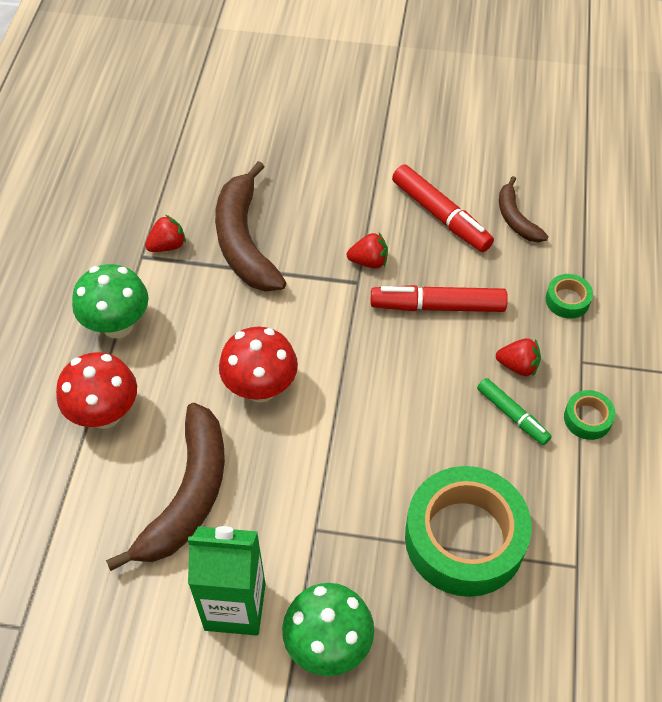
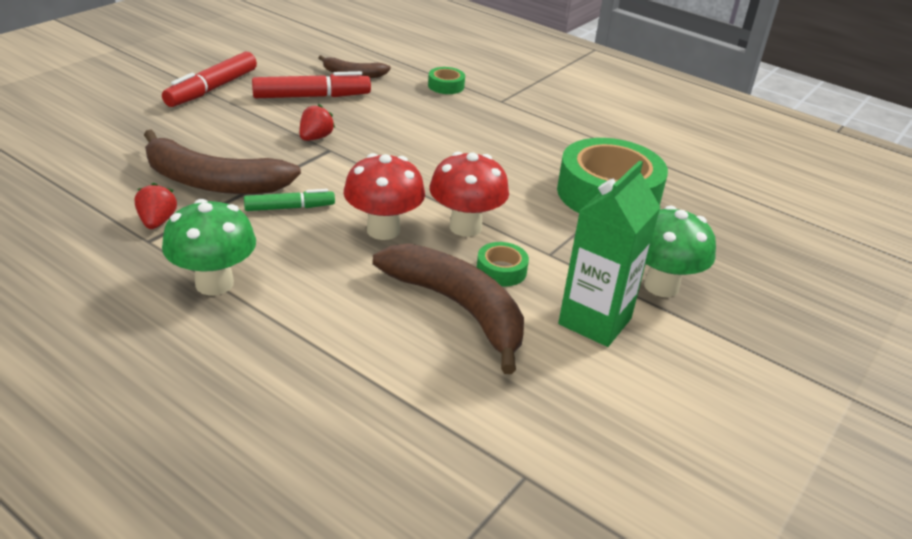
camera: 65 degrees left, 20 degrees down
(105, 414) = (314, 328): red mushroom -> red mushroom (465, 227)
(438, 306) = (394, 128): red marker -> red marker (212, 89)
(512, 415) = (520, 139): green marker -> green marker (289, 208)
(518, 366) = (481, 121): red strawberry -> none
(587, 418) = (548, 116): green tape -> green tape (501, 270)

